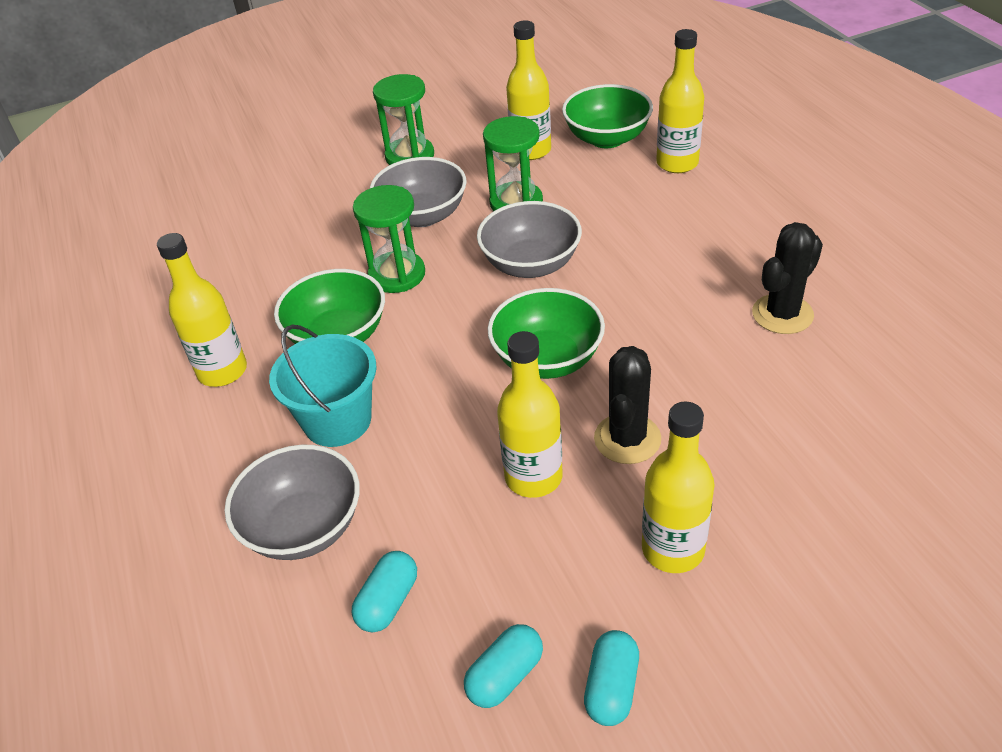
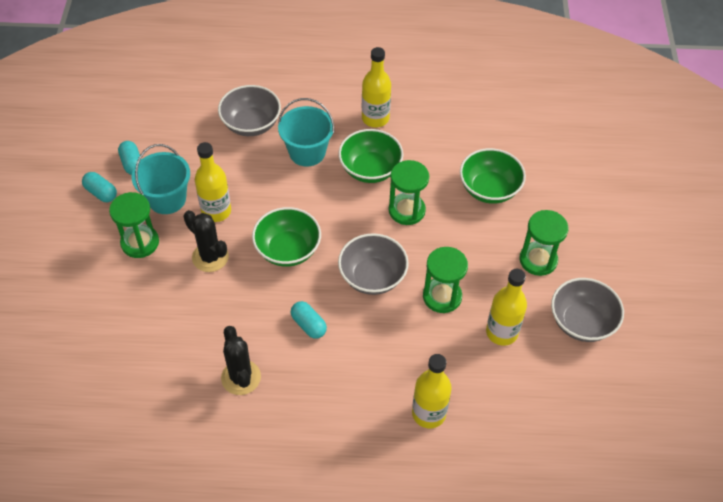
camera: 110 degrees right, 10 degrees up
(388, 602) = (192, 140): turquoise capsule -> turquoise capsule (308, 325)
(423, 215) = (460, 242): grey bowl -> grey bowl (581, 322)
(553, 563) = (167, 199): none -> turquoise bucket
(607, 138) = (489, 387): green bowl -> green bowl (489, 189)
(673, 549) = (140, 242): yellow bottle -> green hourglass

